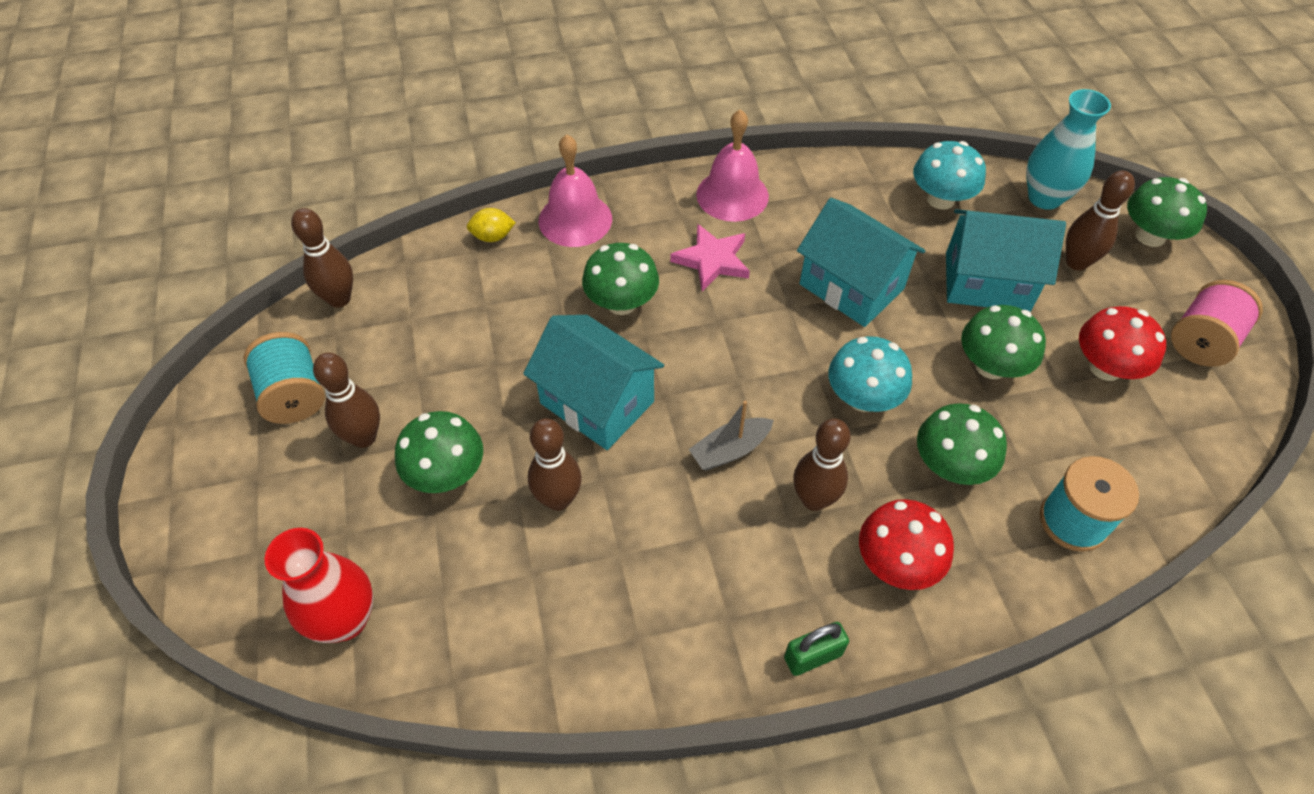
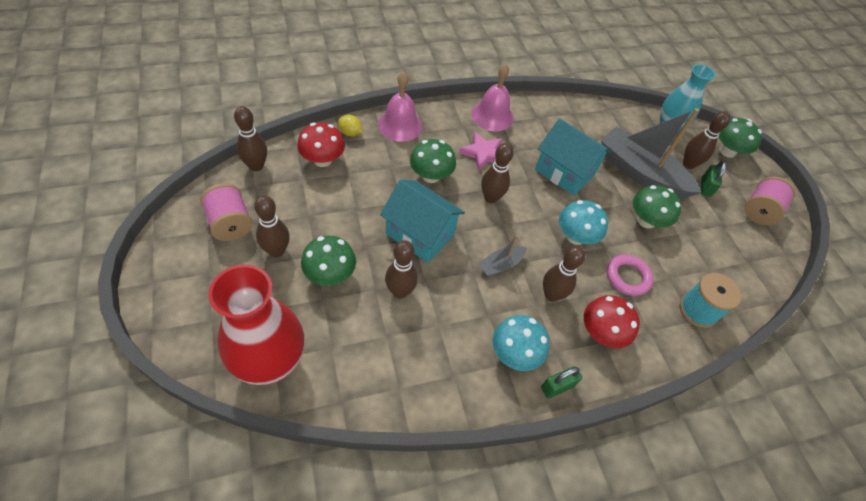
camera: 10 degrees left, 0 degrees up
(294, 395) = (230, 224): turquoise spool -> pink spool
(345, 619) = (271, 363): red vase -> red vase, size x1.51
(493, 236) = (350, 133): yellow lemon -> yellow lemon turned 45 degrees clockwise
(720, 336) = (491, 198): none -> brown bowling pin
(940, 199) = (611, 124): turquoise mushroom -> turquoise mushroom (514, 353)
(950, 466) = (627, 277): green mushroom -> pink ring
(987, 282) = (640, 173): turquoise house -> grey boat
(1104, 302) = (705, 187): none -> green padlock
(1105, 367) = (709, 224): red mushroom -> red mushroom (322, 160)

